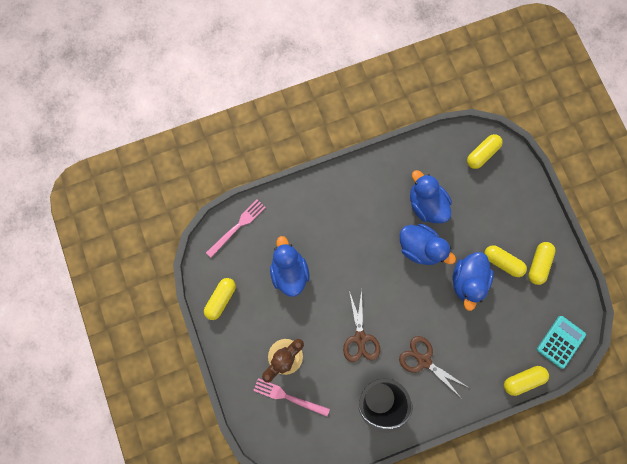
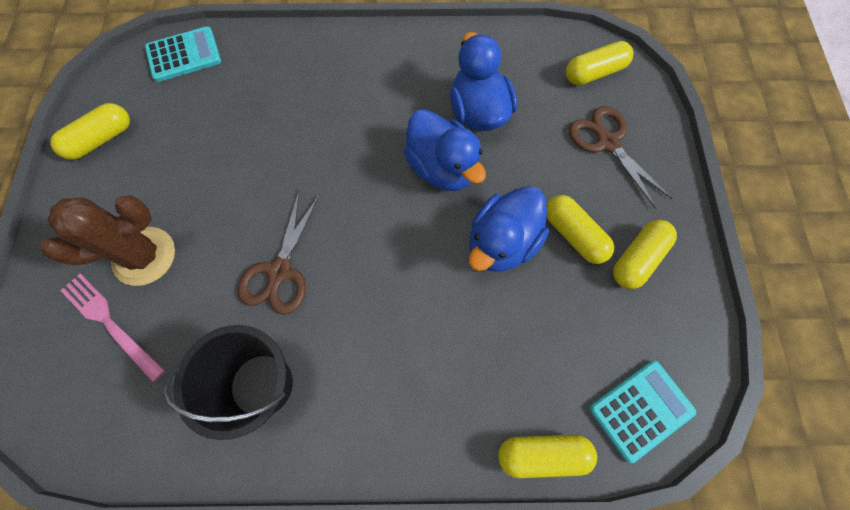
camera: 20 degrees right, 10 degrees down
(237, 226) = (184, 55): pink fork -> turquoise calculator
(289, 271) = (223, 135): blue duck -> none
(424, 360) = (370, 349): brown scissors -> brown scissors (607, 143)

